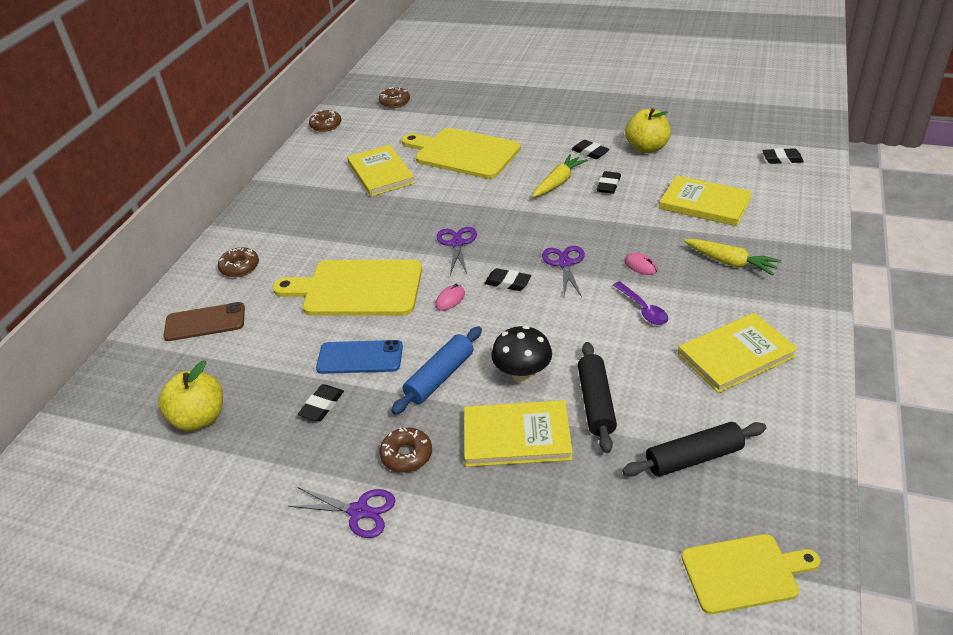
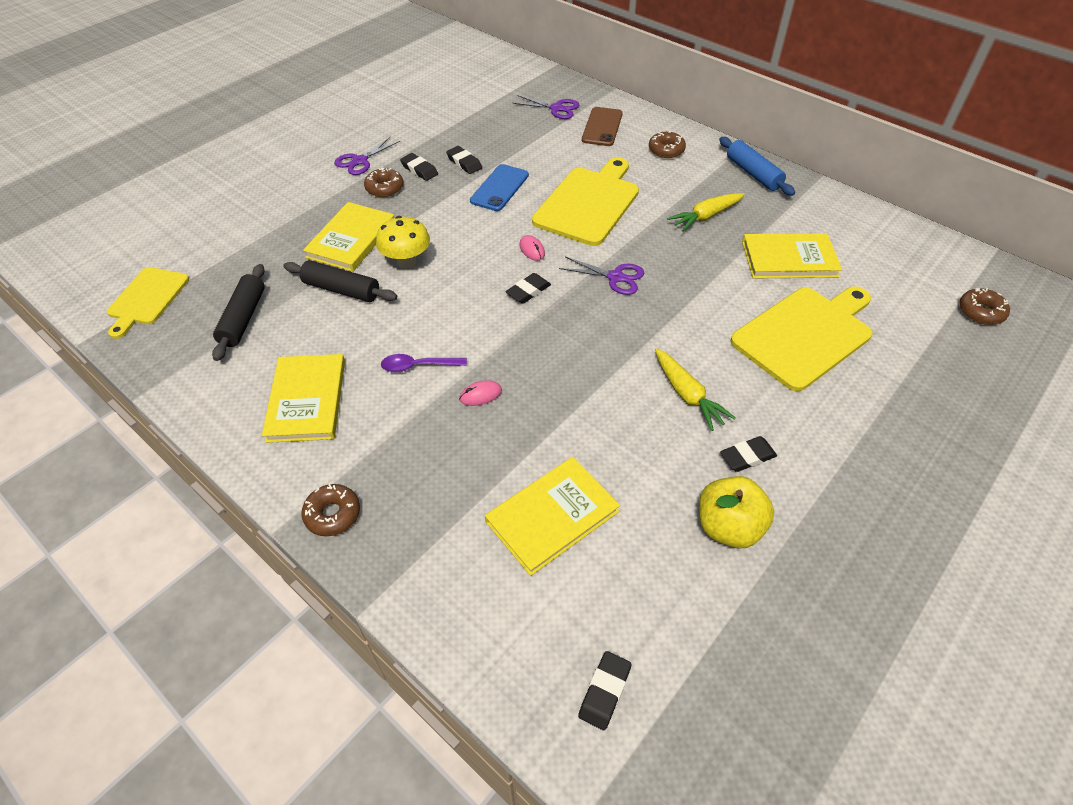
camera: 110 degrees right, 10 degrees up
(199, 418) = (497, 115): yellow apple -> none
(326, 125) = (930, 242): brown donut -> brown donut (332, 514)
(439, 377) = (443, 220): blue rolling pin -> blue rolling pin (753, 173)
(522, 375) = (406, 262): black mushroom -> yellow mushroom
(564, 263) = (528, 339): purple scissors -> purple scissors (556, 108)
(608, 185) = (653, 439): black eraser -> black eraser (419, 170)
(730, 263) = (427, 474): yellow carrot -> yellow carrot (705, 217)

